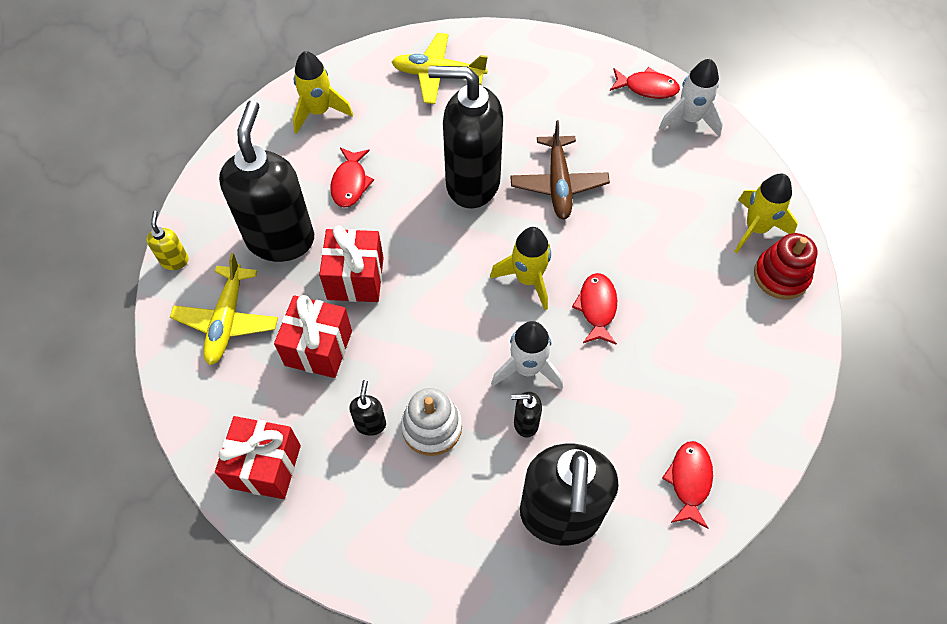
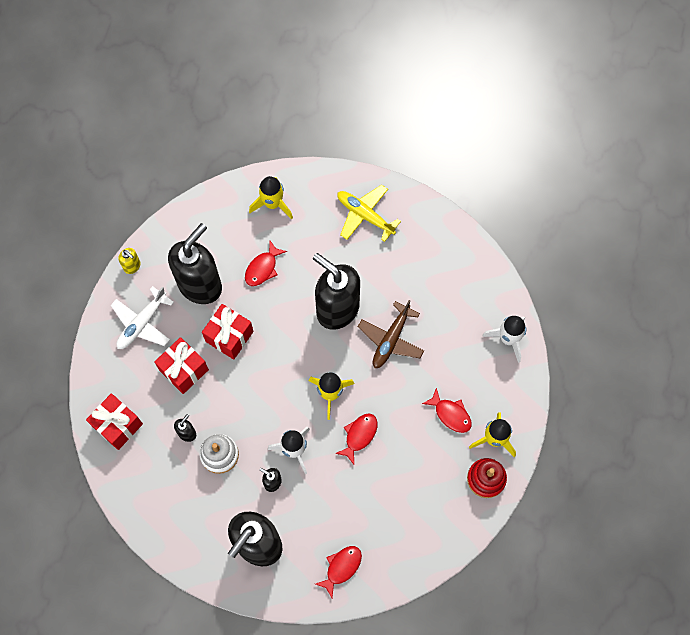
camera: 30 degrees right, 10 degrees up
(175, 260) = (132, 266): yellow soap dispenser -> yellow soap dispenser turned 105 degrees clockwise
(227, 321) = (142, 323): yellow plane -> white plane
(647, 87) = (496, 300): red fish -> red fish (450, 414)

